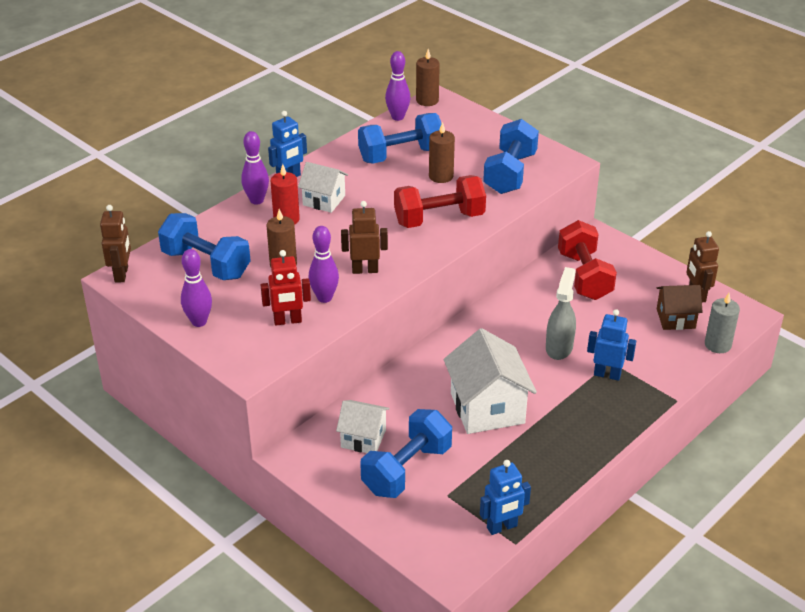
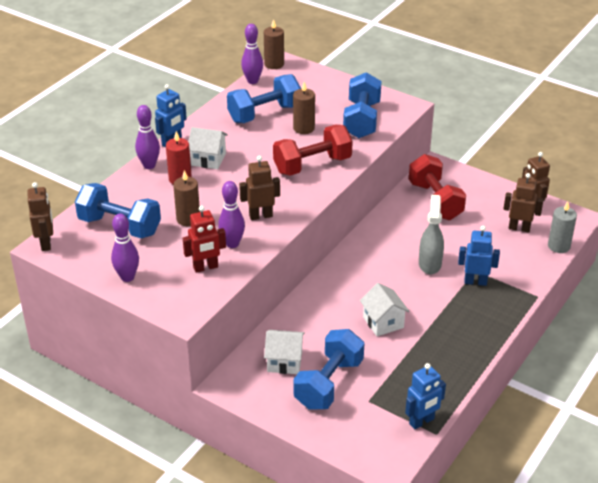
camera: 10 degrees left, 0 degrees up
(487, 408) = (383, 322): white house -> white house, size x0.59
(675, 318) = (519, 228): brown house -> brown robot

